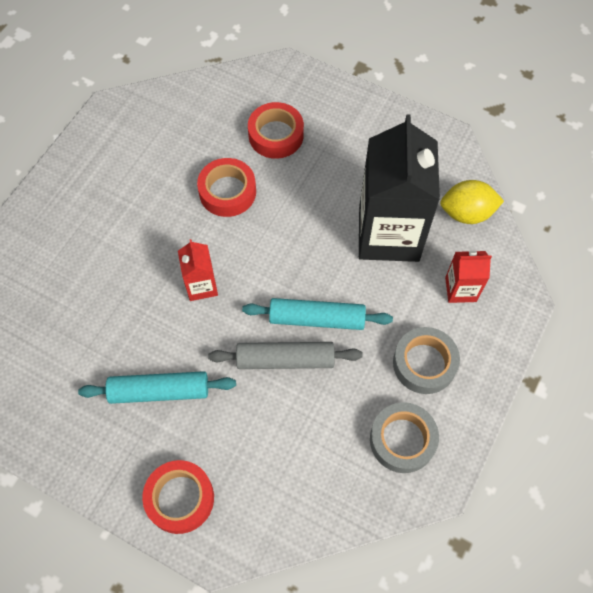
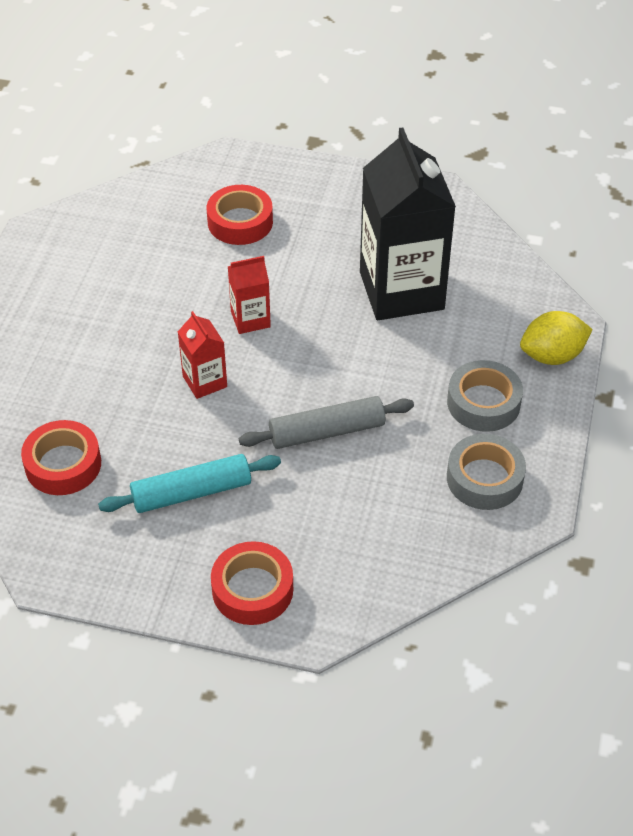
camera: 15 degrees left, 15 degrees down
(227, 192) = (203, 286): red tape -> red tape (63, 464)
(317, 318) = (349, 386): turquoise rolling pin -> none
(460, 289) = (499, 326): red carton -> red carton (250, 319)
(466, 213) = (481, 255): yellow lemon -> yellow lemon (552, 355)

